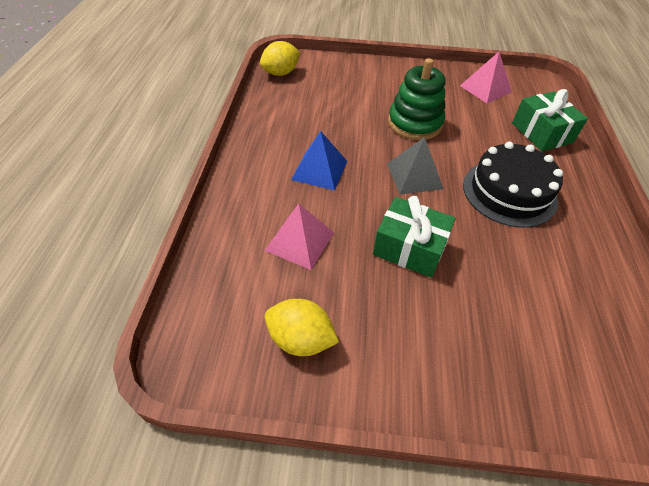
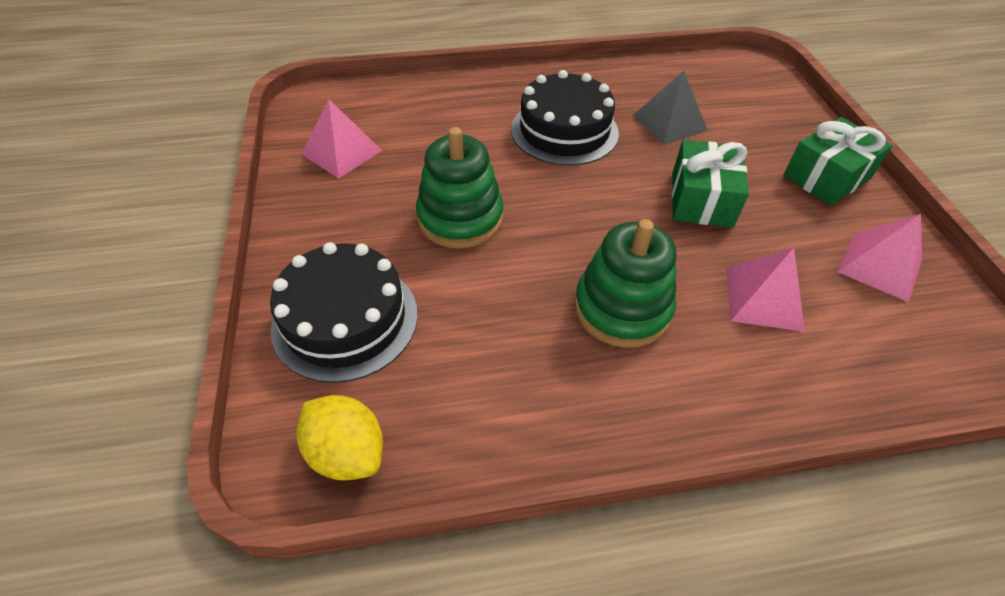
camera: 105 degrees left, 0 degrees up
(300, 339) = (880, 265): yellow lemon -> pink pyramid
(319, 170) = (622, 308): blue pyramid -> green stacking toy
(350, 78) = (345, 320): none -> black cake
(414, 176) = (578, 207): grey pyramid -> grey pyramid (669, 122)
(541, 133) = (437, 106): green gift -> green gift (826, 177)

